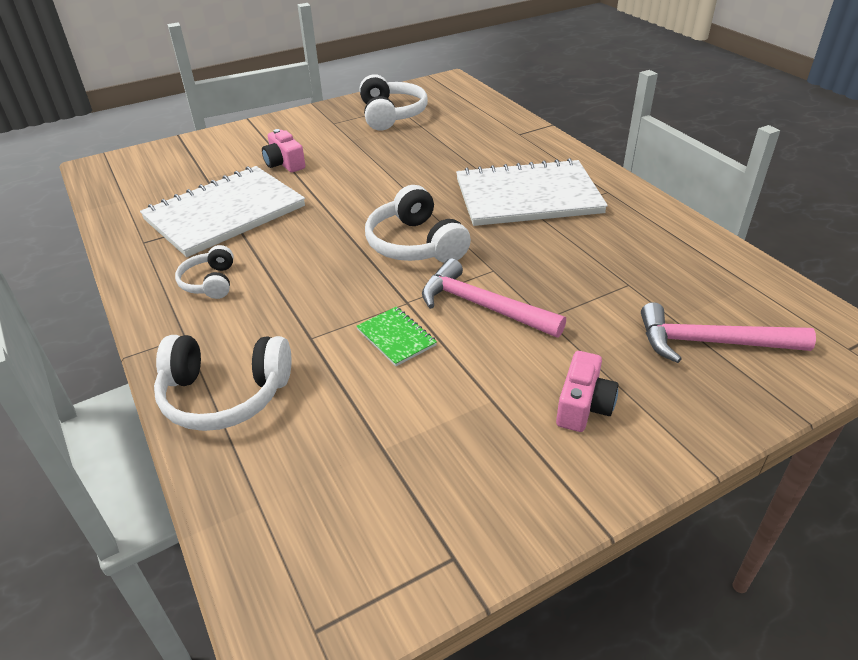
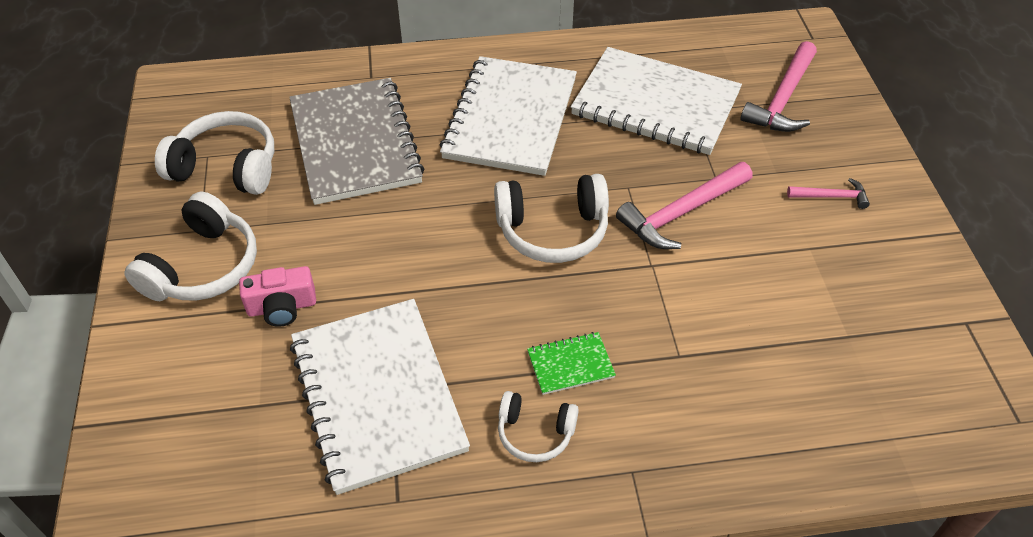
camera: 70 degrees left, 10 degrees up
(225, 395) = (744, 444): white headphones -> white headphones (203, 267)
(396, 337) = (704, 288): green notebook -> green notebook (570, 364)
(446, 146) = (355, 143): none -> grey notebook
(583, 406) = (832, 197): pink camera -> pink hammer
(617, 262) = (655, 104): none -> white notebook

